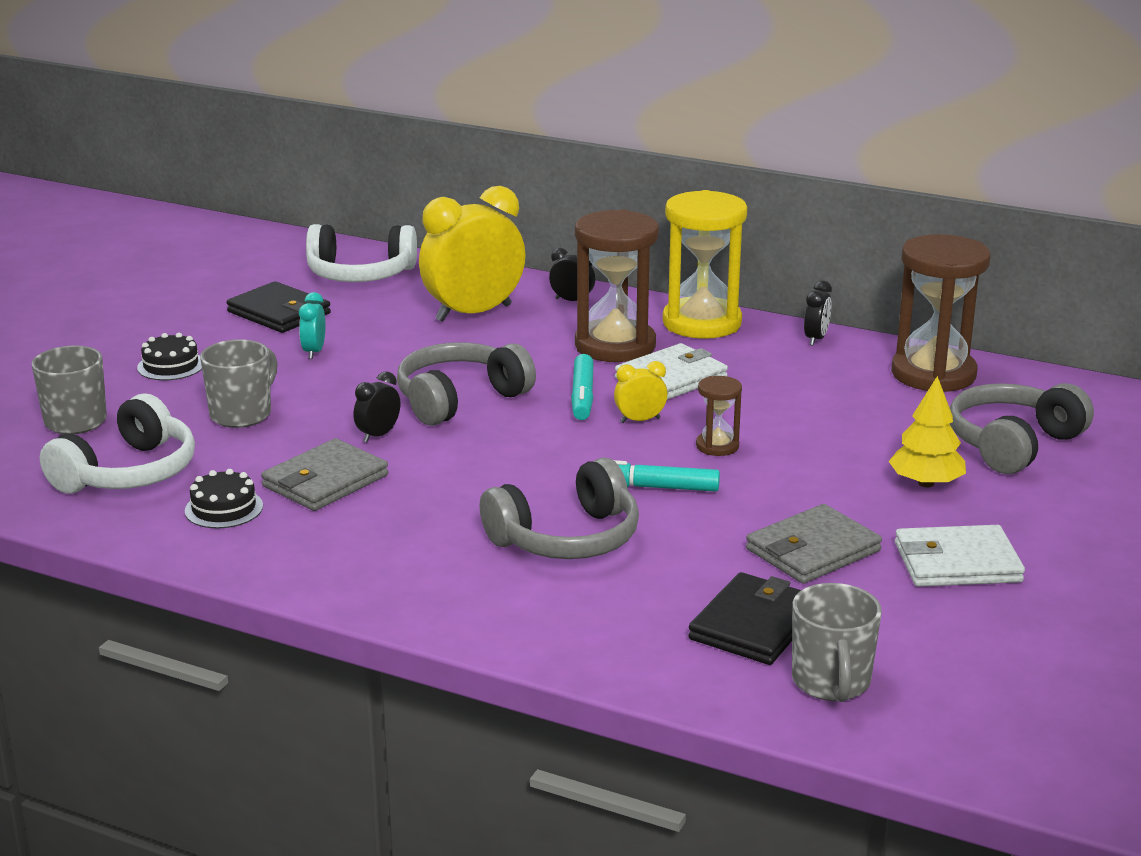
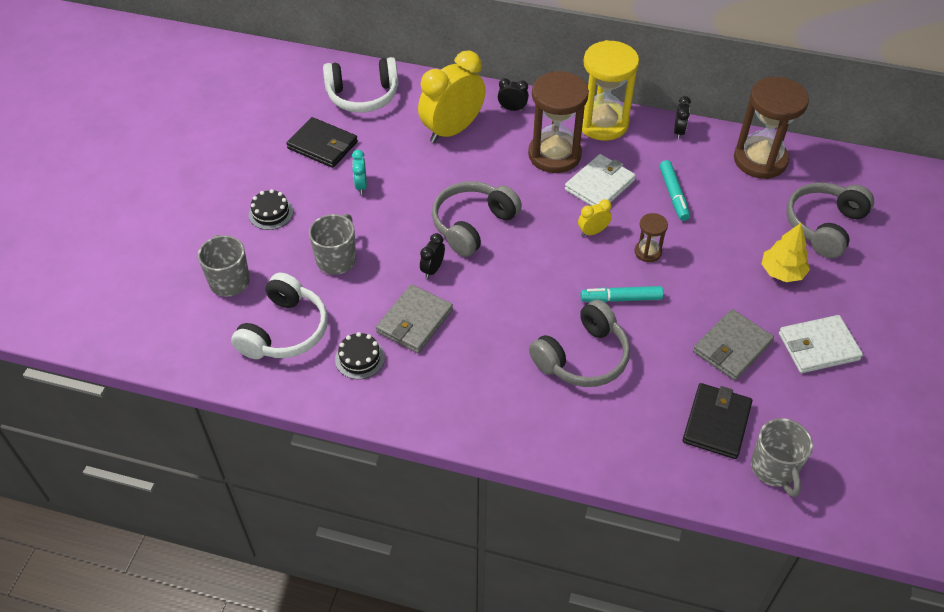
camera: 10 degrees left, 25 degrees up
(582, 396) = (549, 211): turquoise marker -> turquoise marker (673, 195)

